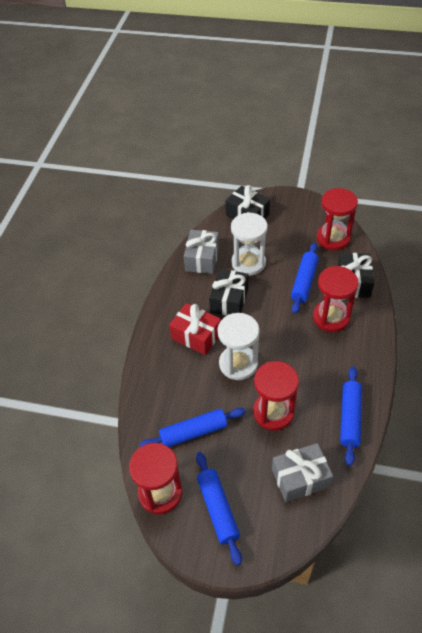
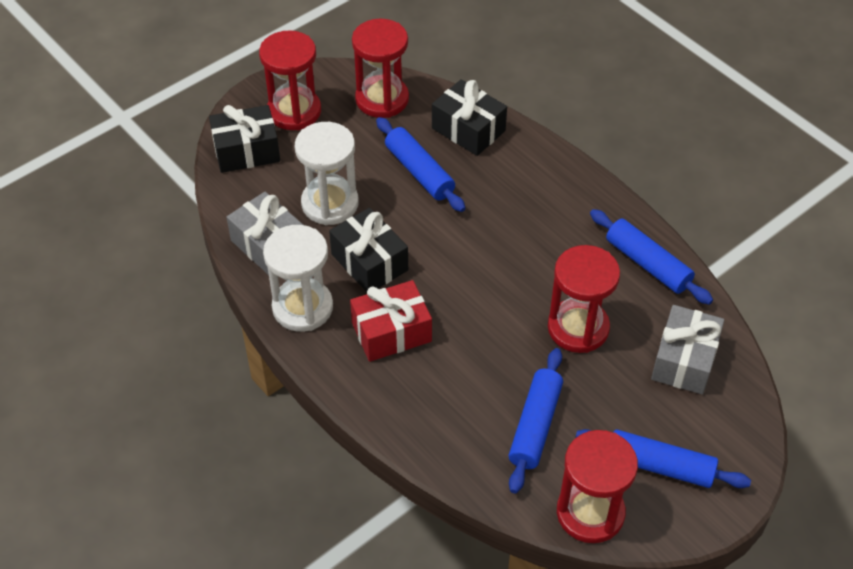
camera: 55 degrees left, 0 degrees up
(238, 364) = (477, 317): white hourglass -> white hourglass (302, 307)
(331, 317) = (497, 184): red hourglass -> red hourglass (294, 111)

